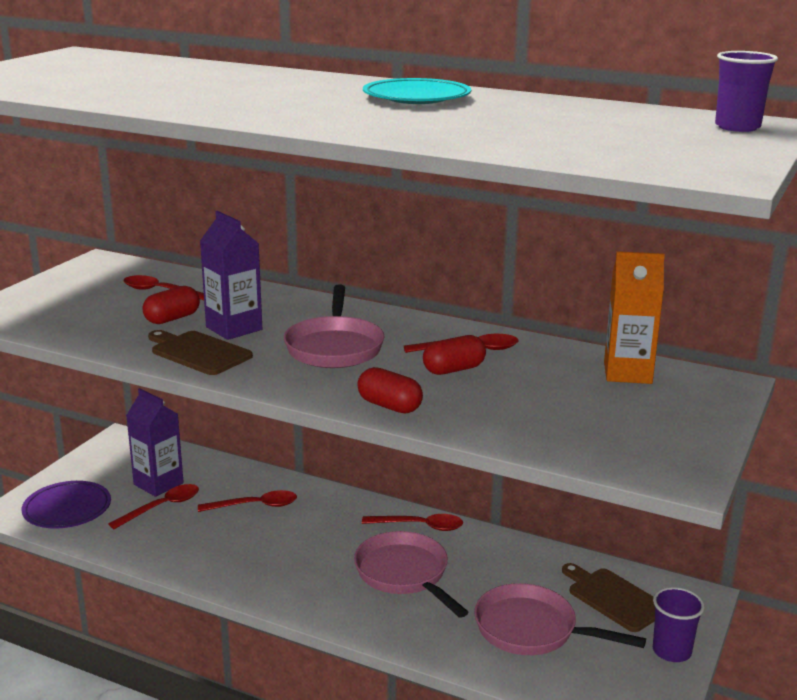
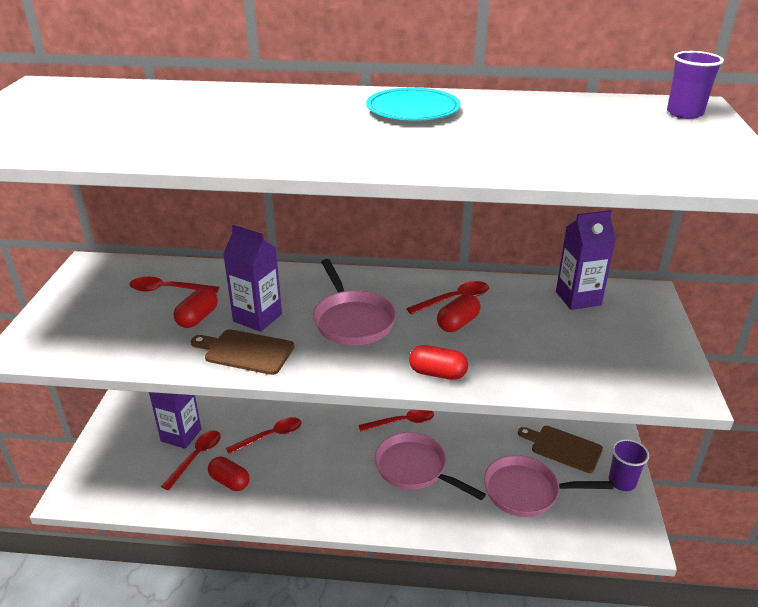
camera: 20 degrees left, 10 degrees up
(67, 509) = (117, 481): purple plate -> none
(184, 537) = (230, 481): none -> red capsule
(627, 373) = (578, 298): orange carton -> purple carton

